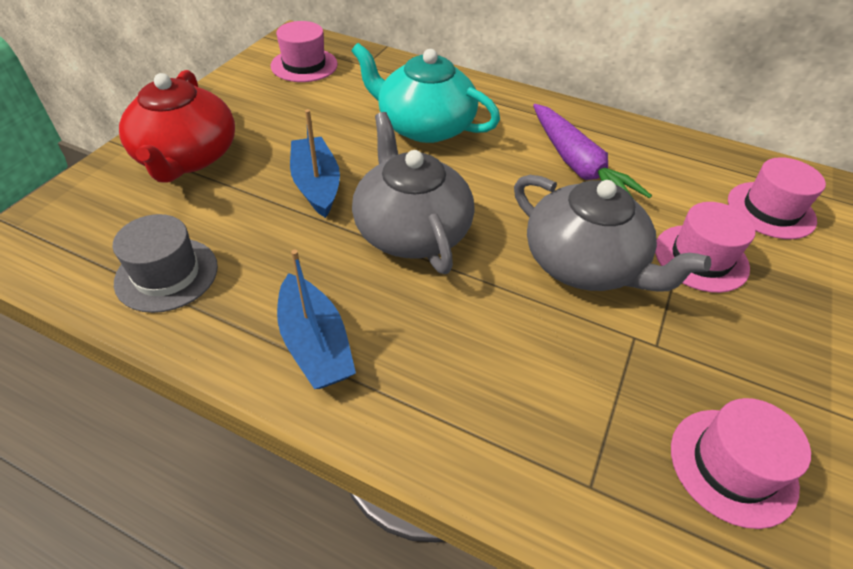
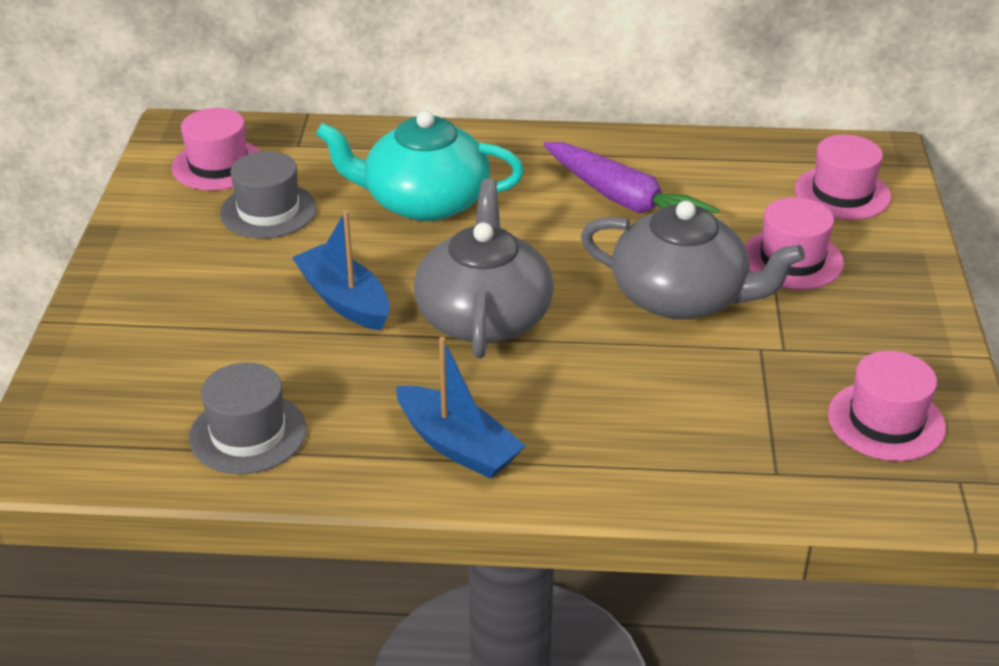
camera: 20 degrees left, 10 degrees down
(187, 157) = (162, 313): red teapot -> none
(313, 104) = (268, 211): none -> grey hat
(411, 230) = (484, 316): grey teapot -> grey teapot turned 45 degrees clockwise

